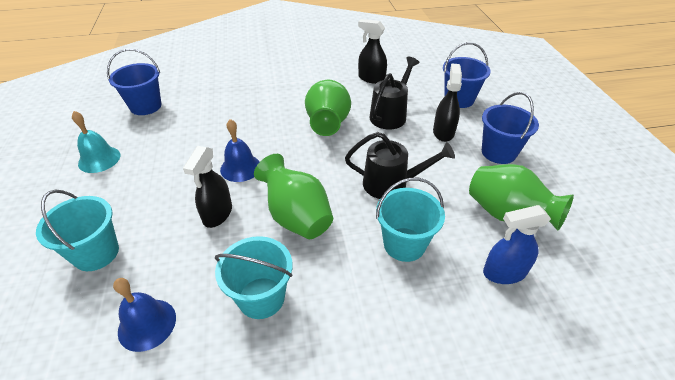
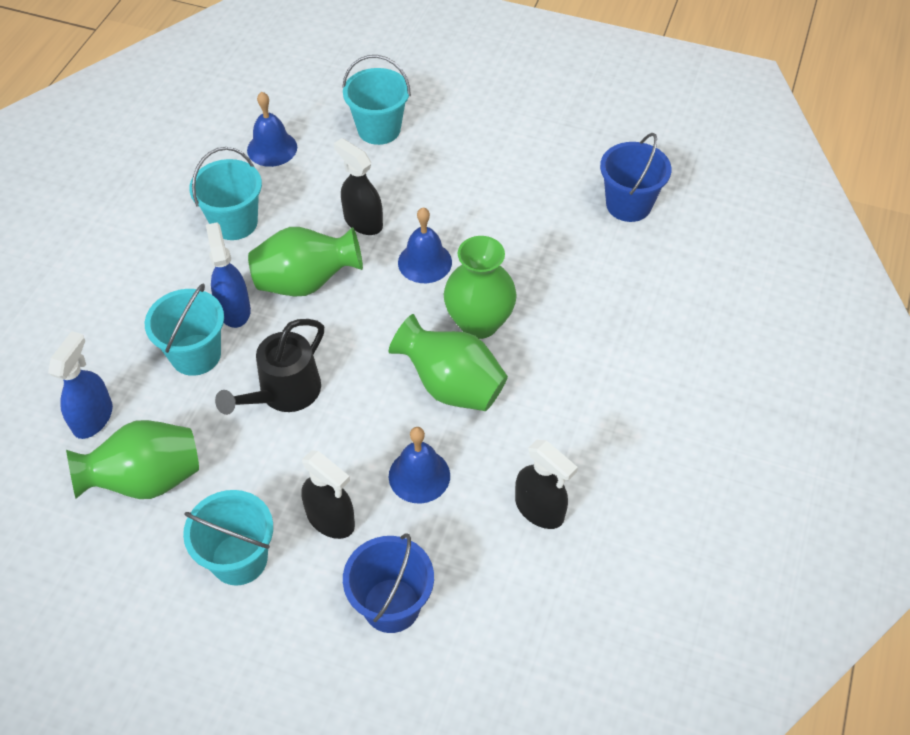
camera: 120 degrees right, 10 degrees up
(99, 159) = (531, 147): turquoise bell -> none
(276, 129) = (479, 323): none -> green vase
(349, 245) = (234, 309): none -> blue spray bottle
(371, 78) = (539, 509): black spray bottle -> black spray bottle turned 75 degrees clockwise
(390, 115) = (419, 475): black watering can -> blue bell
(498, 152) = (239, 559): blue bucket -> turquoise bucket

